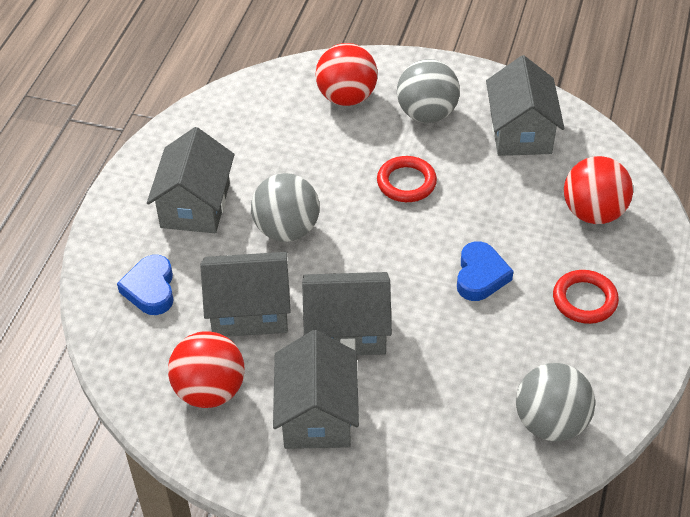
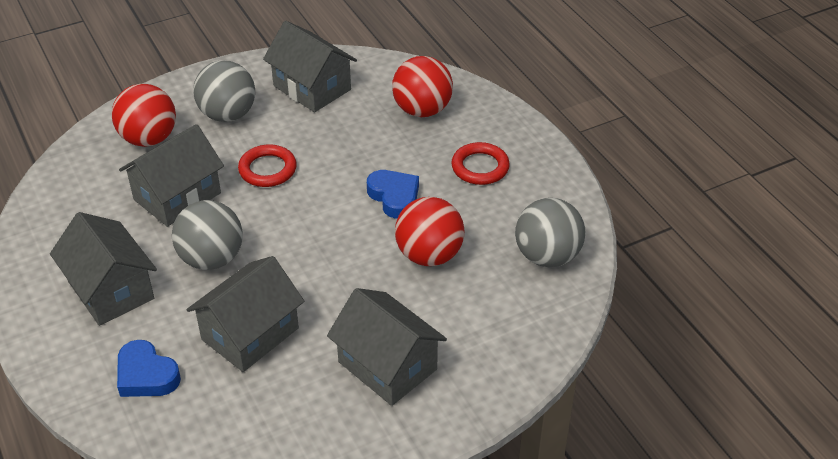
camera: 45 degrees left, 5 degrees down
(210, 390) = (286, 410): red ball -> red ball (429, 255)
(347, 330) = (342, 295): grey house -> grey house (177, 196)

